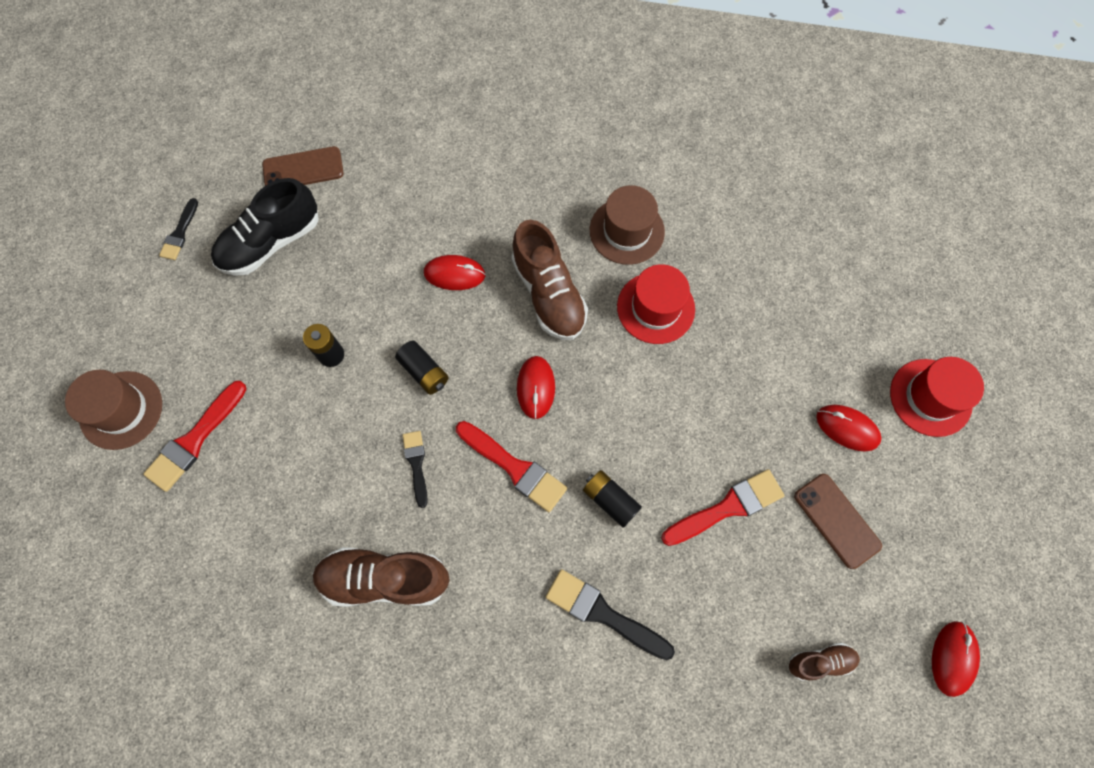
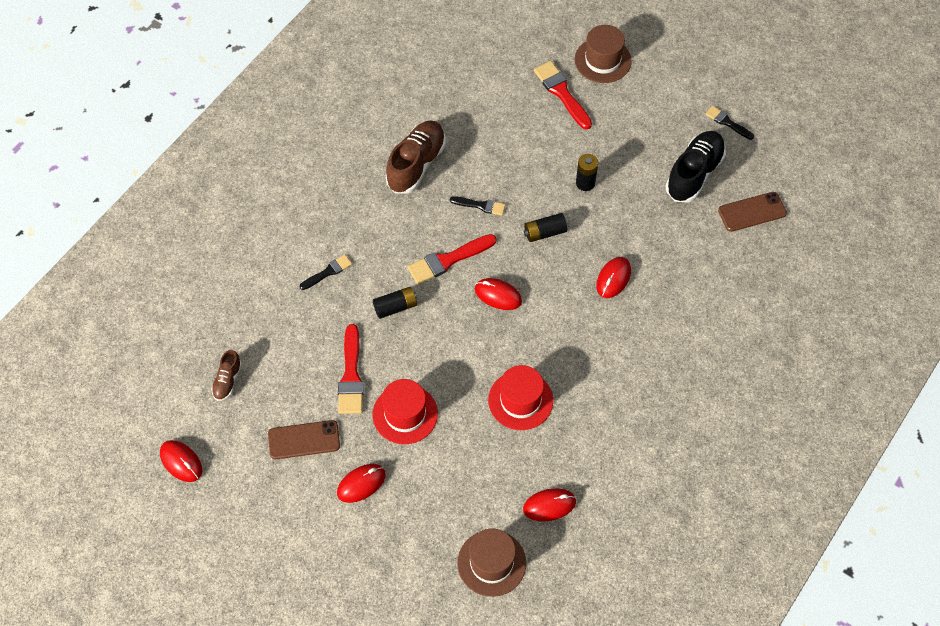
camera: 115 degrees right, 10 degrees down
(271, 242) = (694, 174): black shoe -> black shoe turned 45 degrees clockwise
(303, 169) = (752, 212): brown phone -> brown phone turned 60 degrees clockwise
(549, 294) = (567, 333): brown shoe -> none
(603, 613) = (328, 272): black brush -> black brush, size x0.60
(627, 231) = (596, 410): brown hat -> brown hat (491, 563)
(755, 233) = (549, 505): none -> red mouse
(930, 397) = (351, 558): red hat -> red hat (405, 414)

